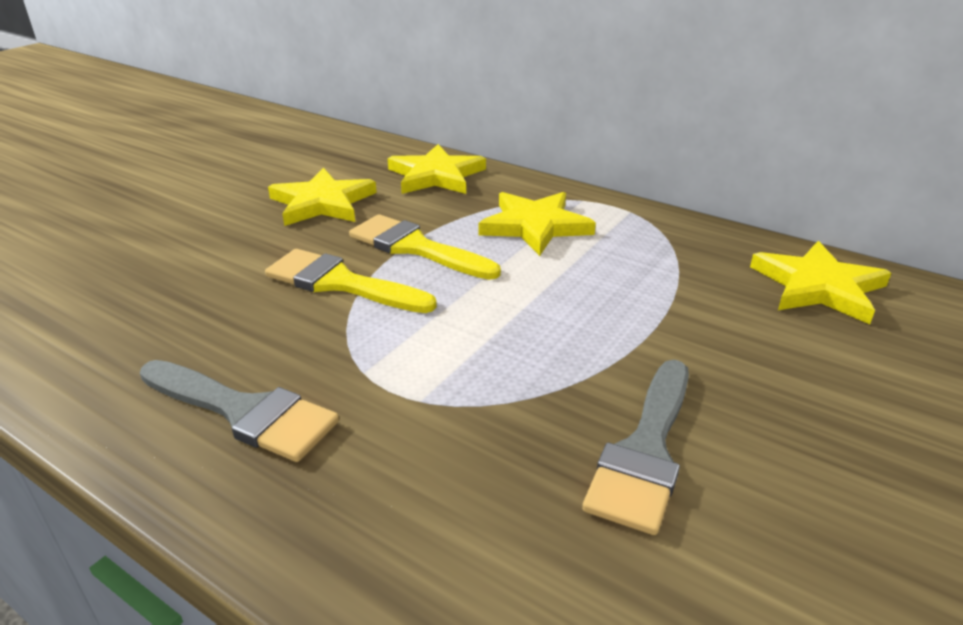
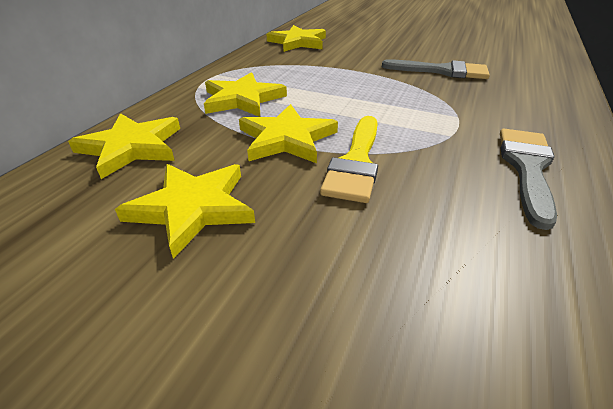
camera: 100 degrees left, 5 degrees up
(416, 247) = (286, 138): yellow brush -> yellow star

